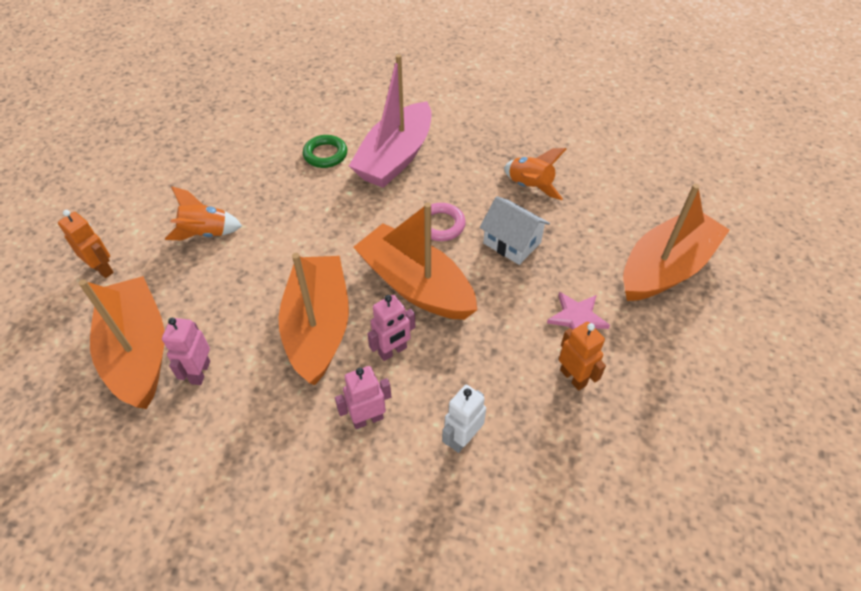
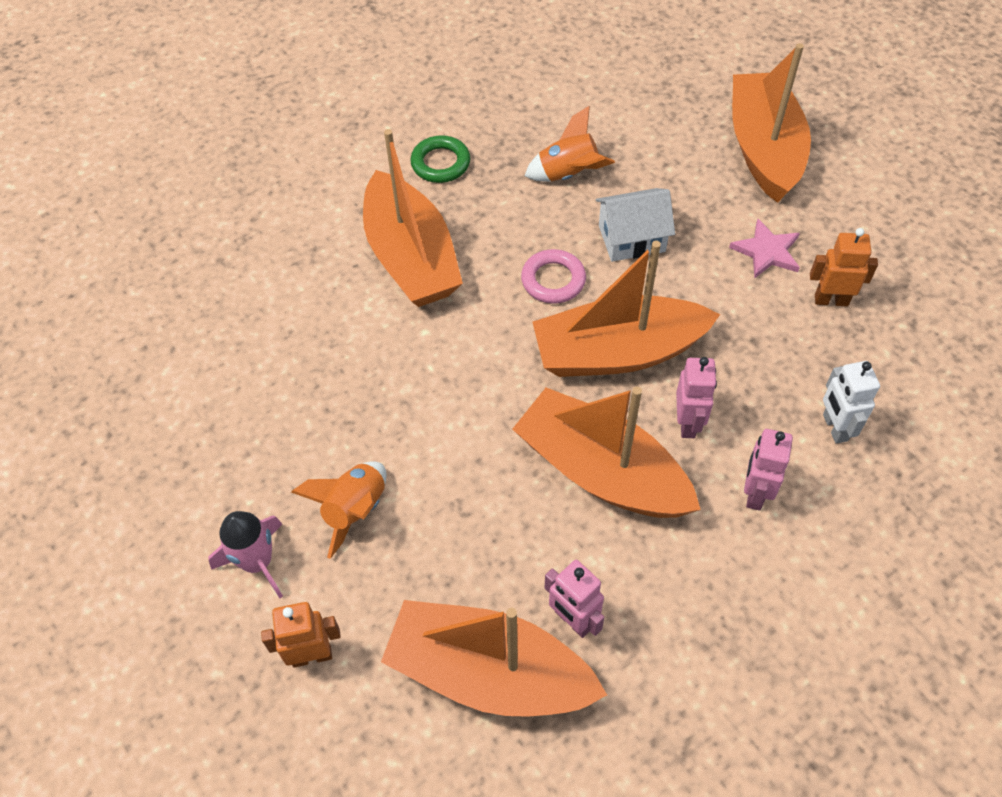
camera: 50 degrees left, 5 degrees up
(146, 215) = (257, 562): none -> pink rocket
(325, 154) = (338, 319): green ring -> green ring (440, 163)
(395, 158) = (411, 257): pink boat -> orange boat

